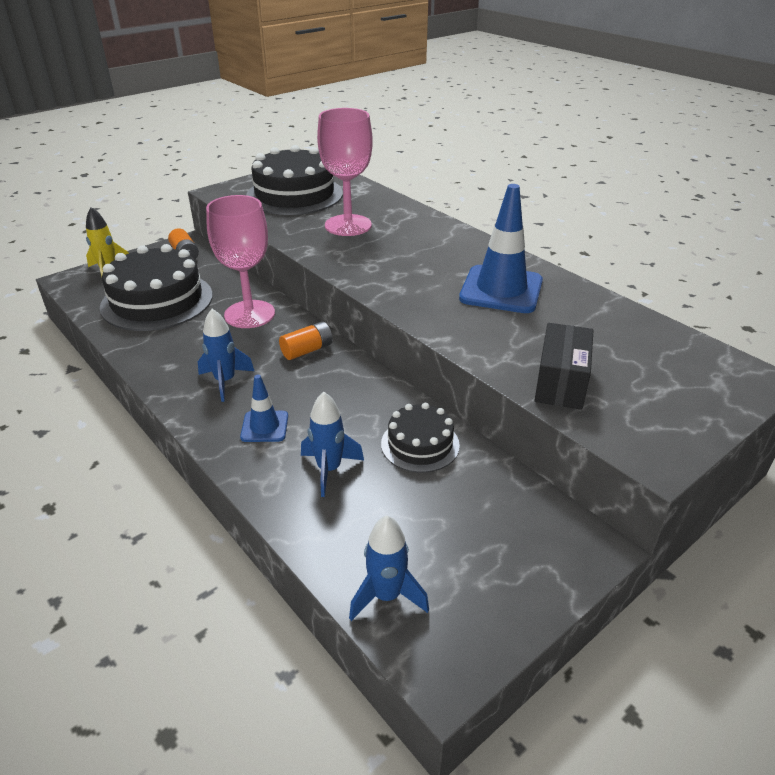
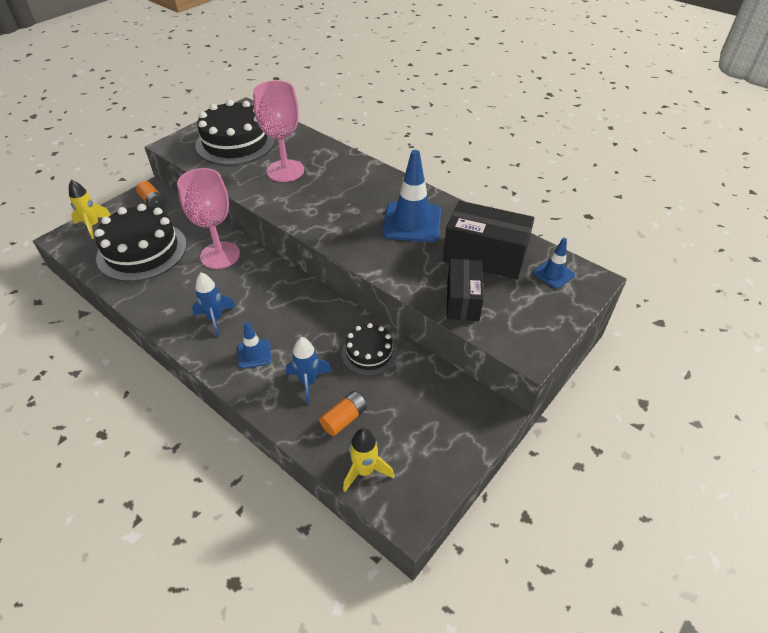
camera: 10 degrees left, 10 degrees up
(307, 350) = (272, 283): orange battery -> orange battery (344, 419)
(386, 596) = (365, 471): blue rocket -> yellow rocket
(598, 335) = (484, 256): none -> black box
(698, 365) = (553, 274): none -> blue traffic cone

